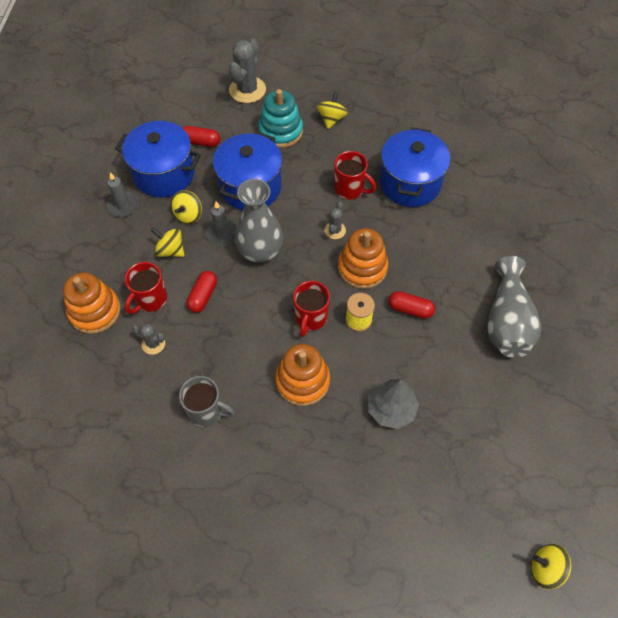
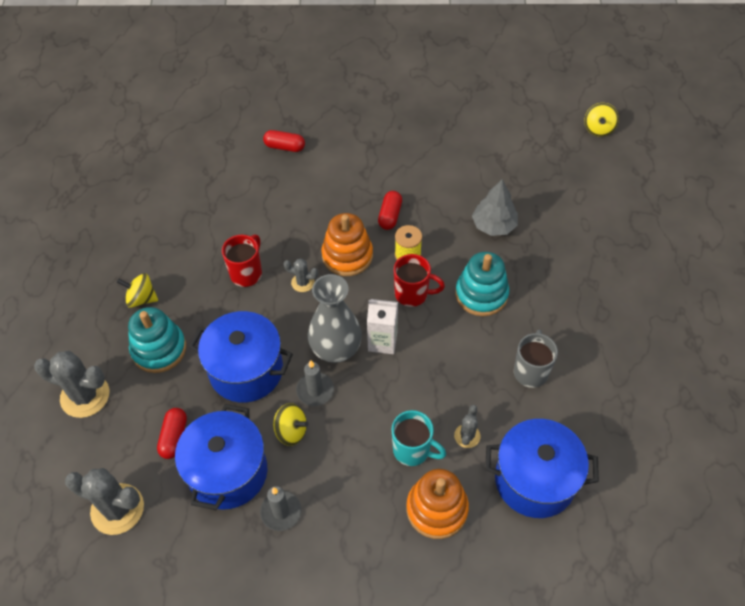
camera: 95 degrees left, 5 degrees down
(150, 299) = (412, 450): red mug -> turquoise mug
(152, 112) = (117, 509): none -> grey cactus
(170, 250) = (343, 442): yellow spinning top -> none
(203, 296) = (400, 397): red capsule -> red capsule (285, 147)
(262, 288) = (382, 341): none -> white carton
(302, 381) = (481, 294): orange stacking toy -> turquoise stacking toy
(410, 183) = (237, 221): blue pot -> blue pot (534, 480)
(507, 321) = (392, 147): grey vase -> none

